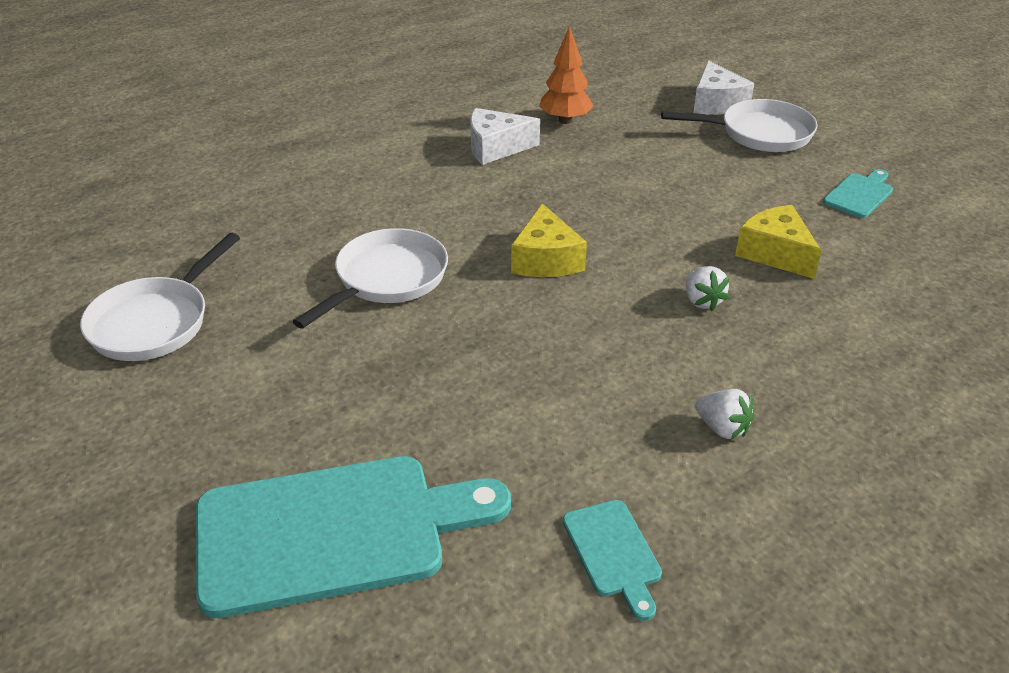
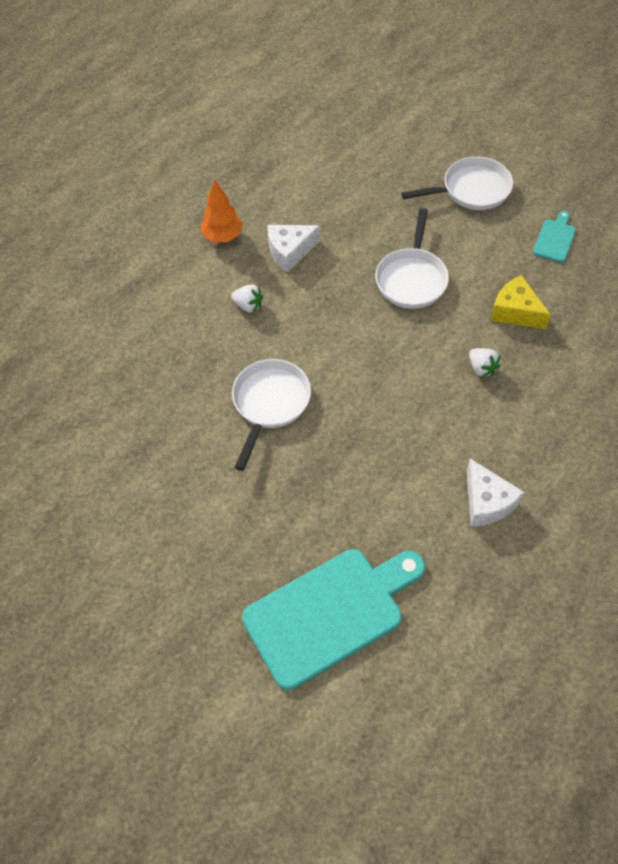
camera: 15 degrees left, 20 degrees up
(154, 322) = (131, 485): white pan -> white pan (411, 279)
(546, 259) = (368, 357): yellow cheese -> none
(565, 120) = (328, 209): orange tree -> orange tree (223, 236)
(613, 553) = (492, 579): turquoise cutting board -> none
(716, 103) = (431, 162): white cheese -> white cheese (486, 502)
(722, 428) = (525, 471): white strawberry -> white strawberry (248, 305)

